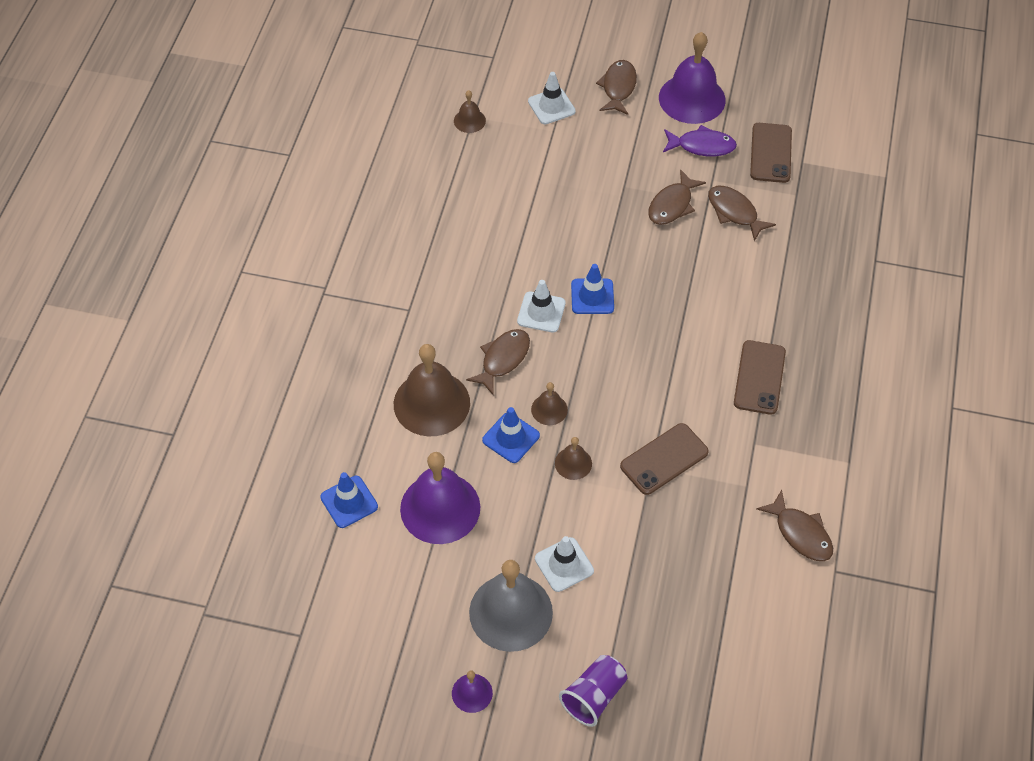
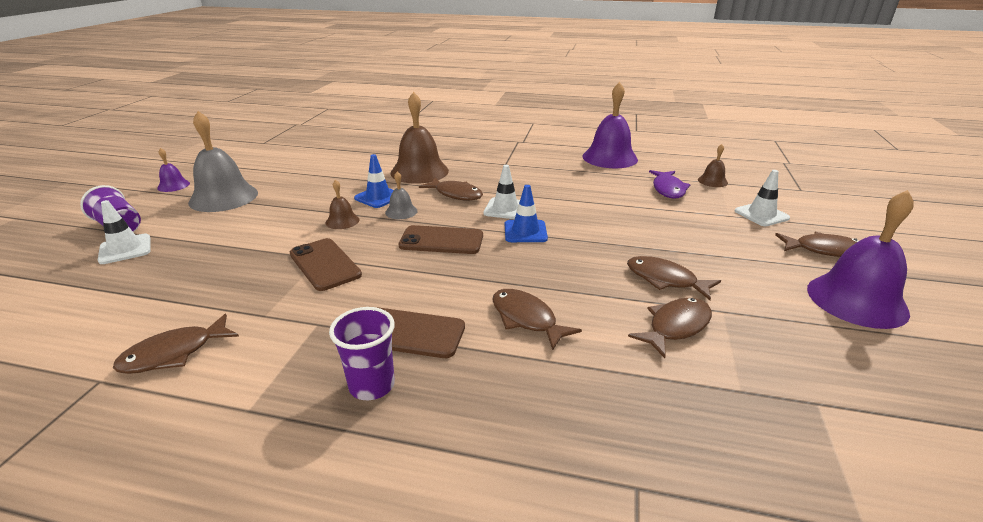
camera: 90 degrees right, 25 degrees down
(349, 502) = (348, 151): blue traffic cone -> none
(440, 508) = (328, 175): purple bell -> purple bell (610, 158)
(549, 409) = (401, 211): brown bell -> grey bell
(564, 564) = (247, 216): white traffic cone -> white traffic cone (125, 249)
(702, 146) = (777, 305): purple fish -> purple fish (668, 189)
(734, 302) = (526, 319): none -> brown fish
(770, 153) = (810, 367): brown phone -> brown phone (441, 240)
(817, 394) = (372, 385): none -> purple cup

